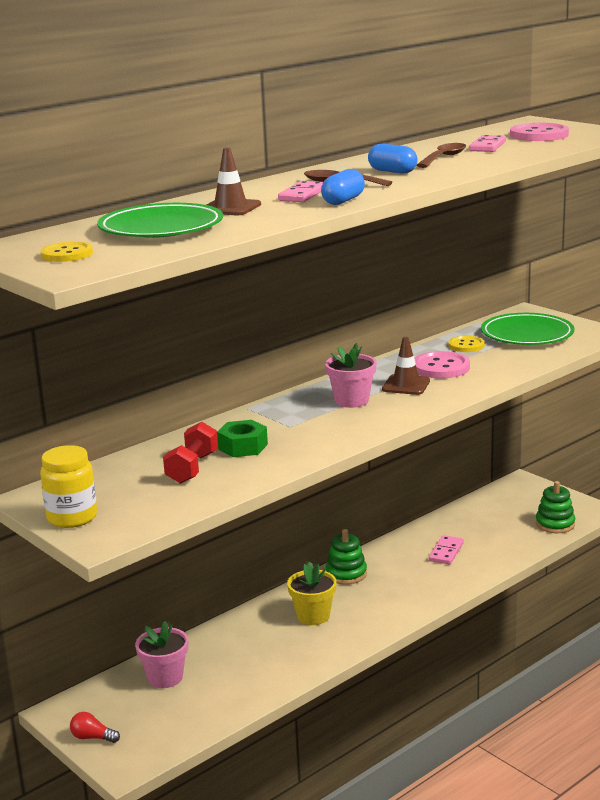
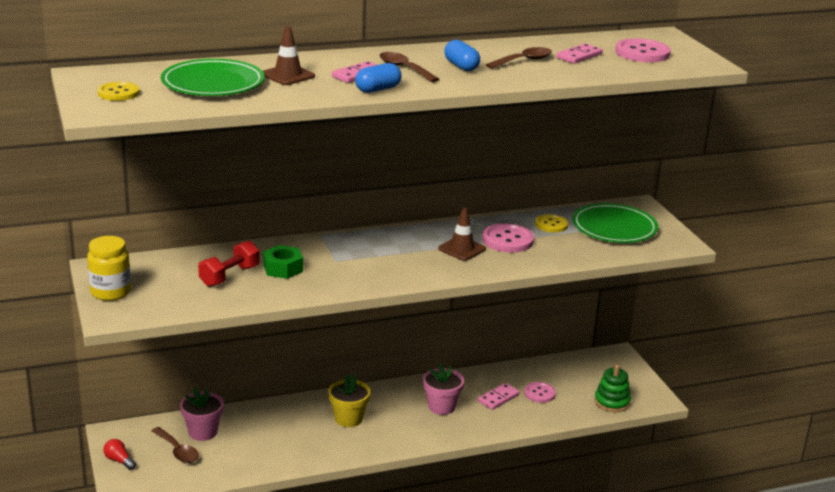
camera: 20 degrees right, 5 degrees up
(153, 706) = (177, 451): none -> brown spoon
(346, 574) = (403, 392): green stacking toy -> none
(351, 401) = (405, 251): pink flower pot -> pink flower pot (441, 407)
(481, 536) = (539, 393): none -> pink button

